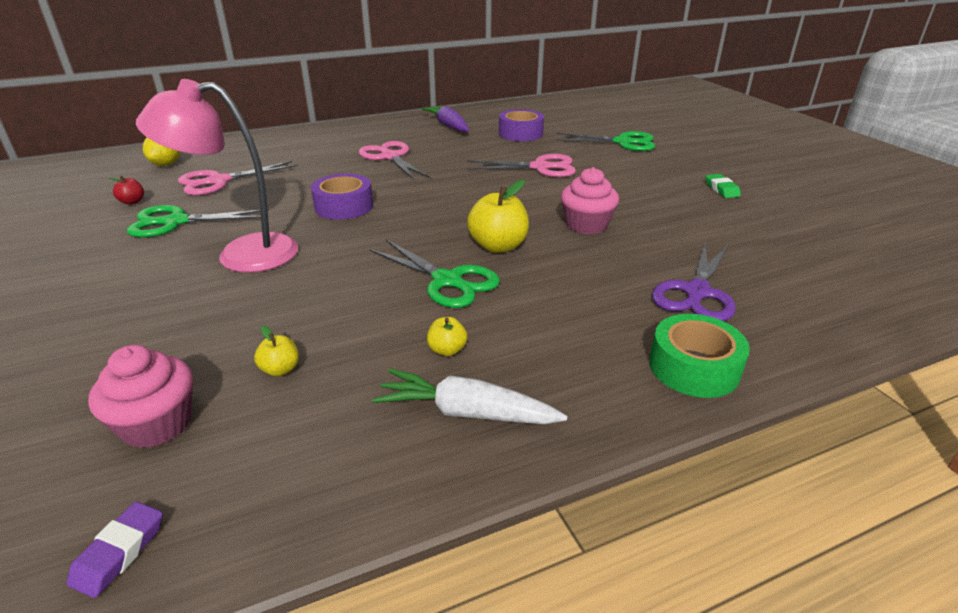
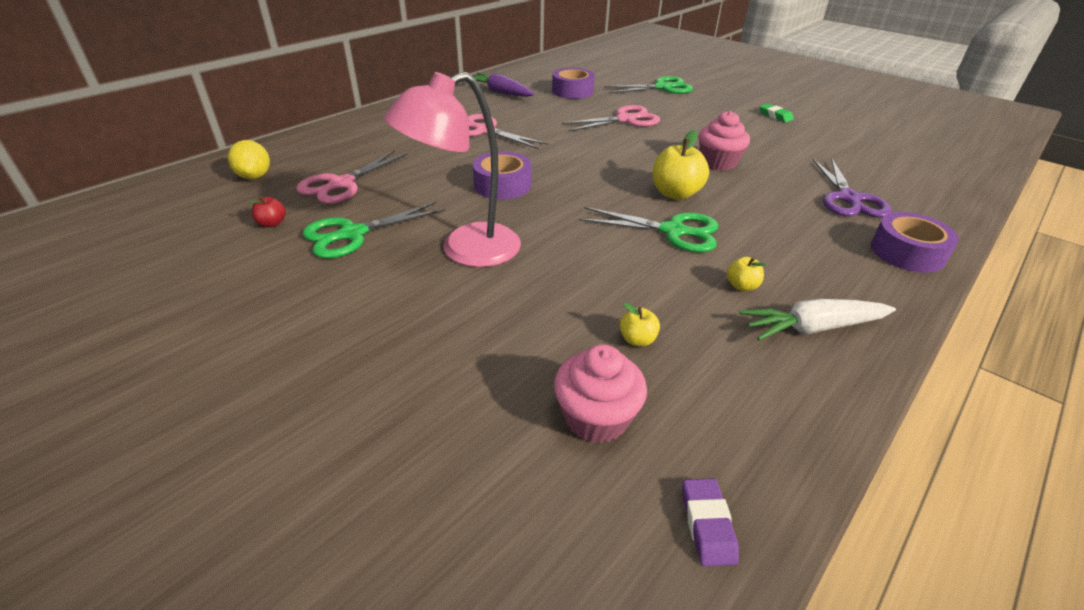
camera: 25 degrees left, 5 degrees up
(694, 367) = (907, 252): green tape -> purple tape

